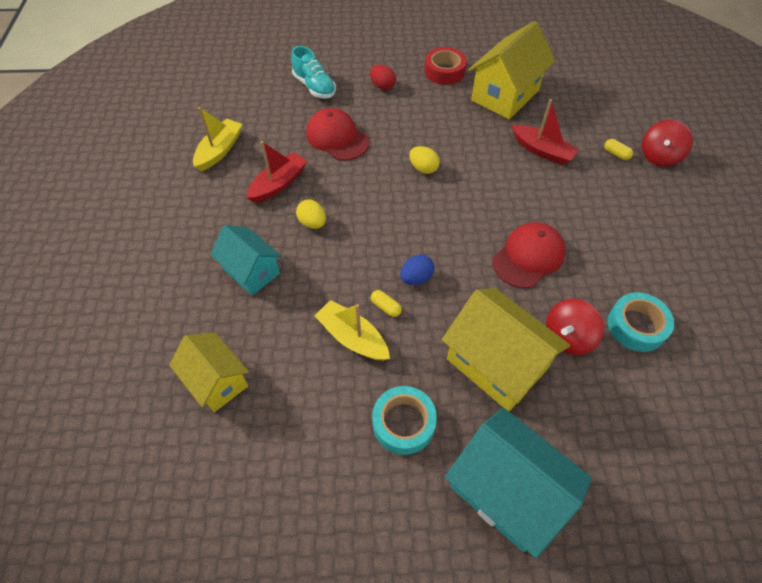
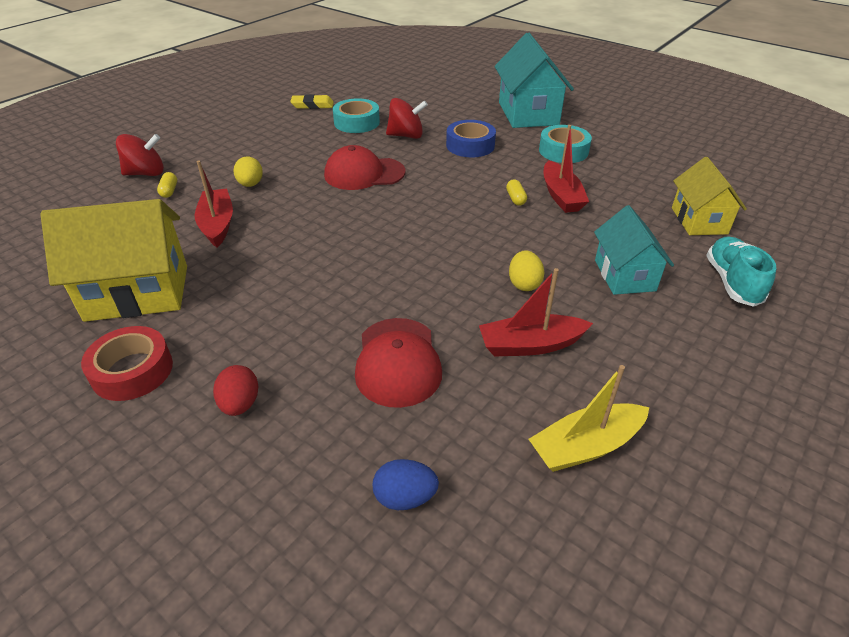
camera: 140 degrees left, 15 degrees down
(314, 86) = (333, 477): turquoise shoe -> turquoise shoe (732, 282)
(352, 337) = (561, 196): yellow boat -> red boat
(416, 278) = (469, 202): blue egg -> blue egg (405, 497)
(423, 168) = (348, 271): yellow egg -> yellow egg (250, 184)
(496, 364) = (470, 145): yellow house -> blue tape
(717, 326) = (312, 105): none -> yellow eraser

